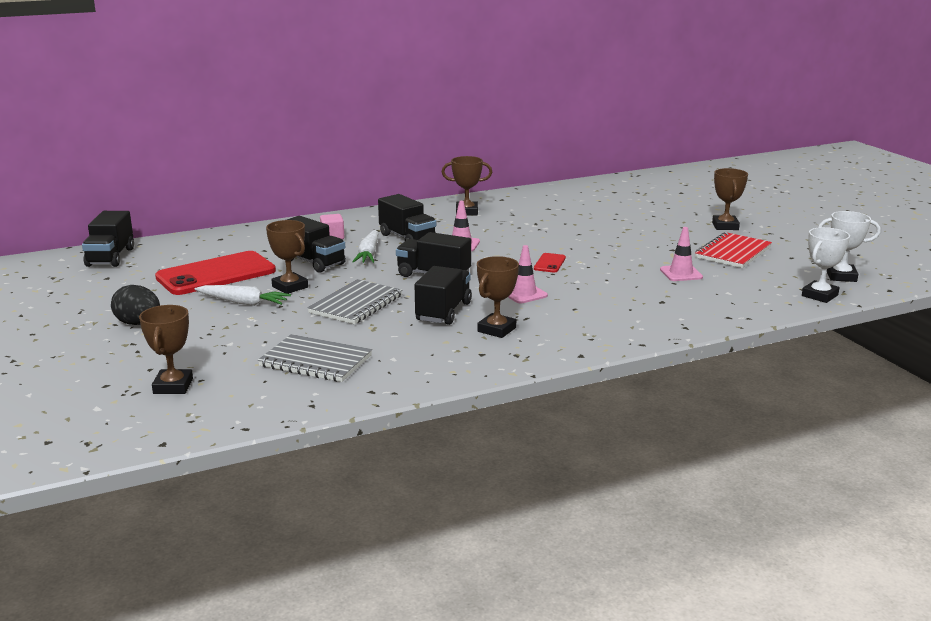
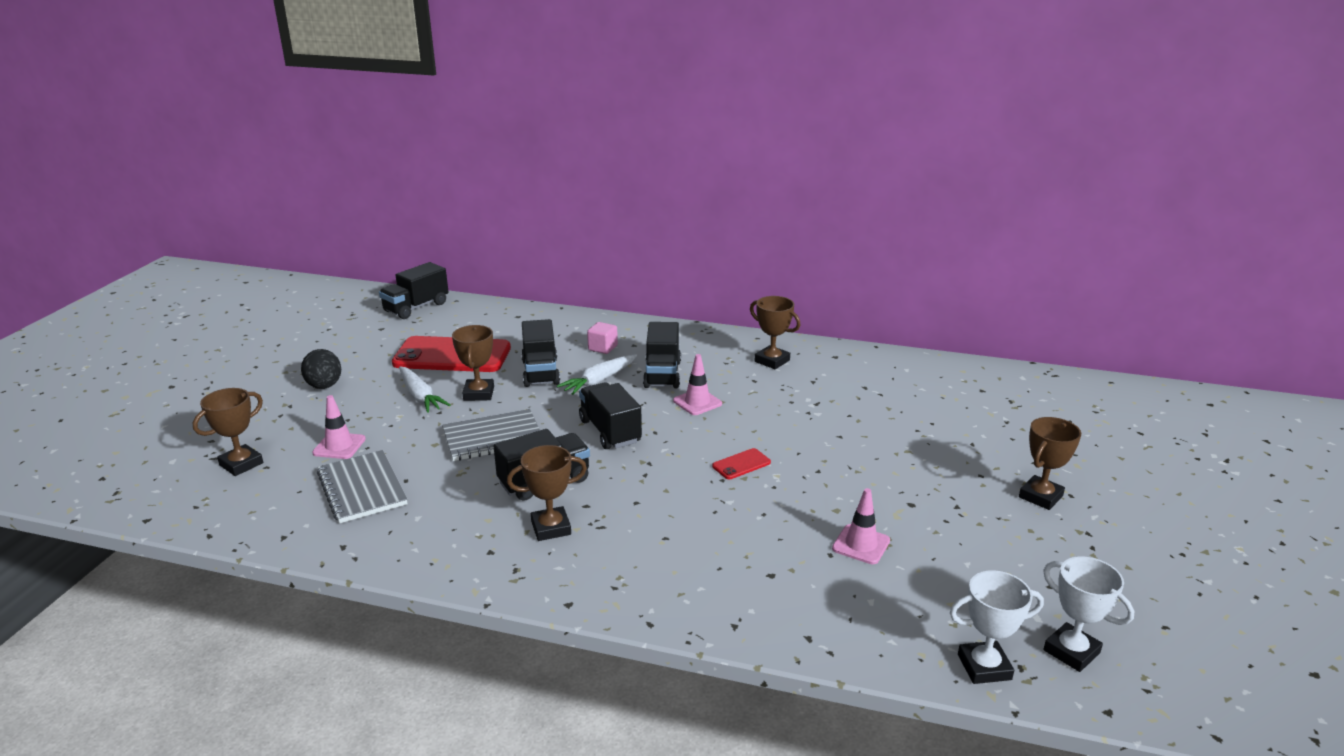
camera: 40 degrees right, 5 degrees up
(524, 294) = (650, 494): pink traffic cone -> pink traffic cone (339, 446)
(733, 252) = (980, 542): red notebook -> none

